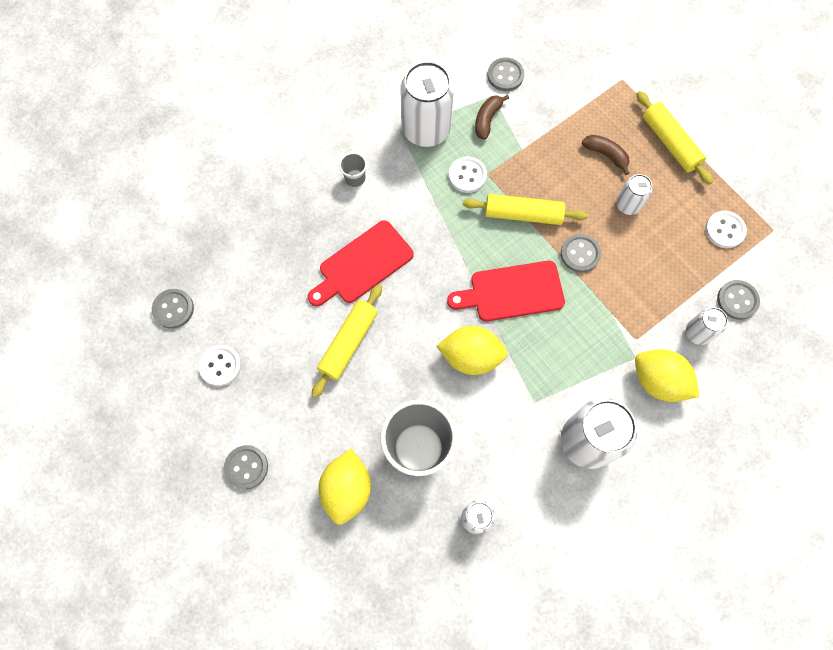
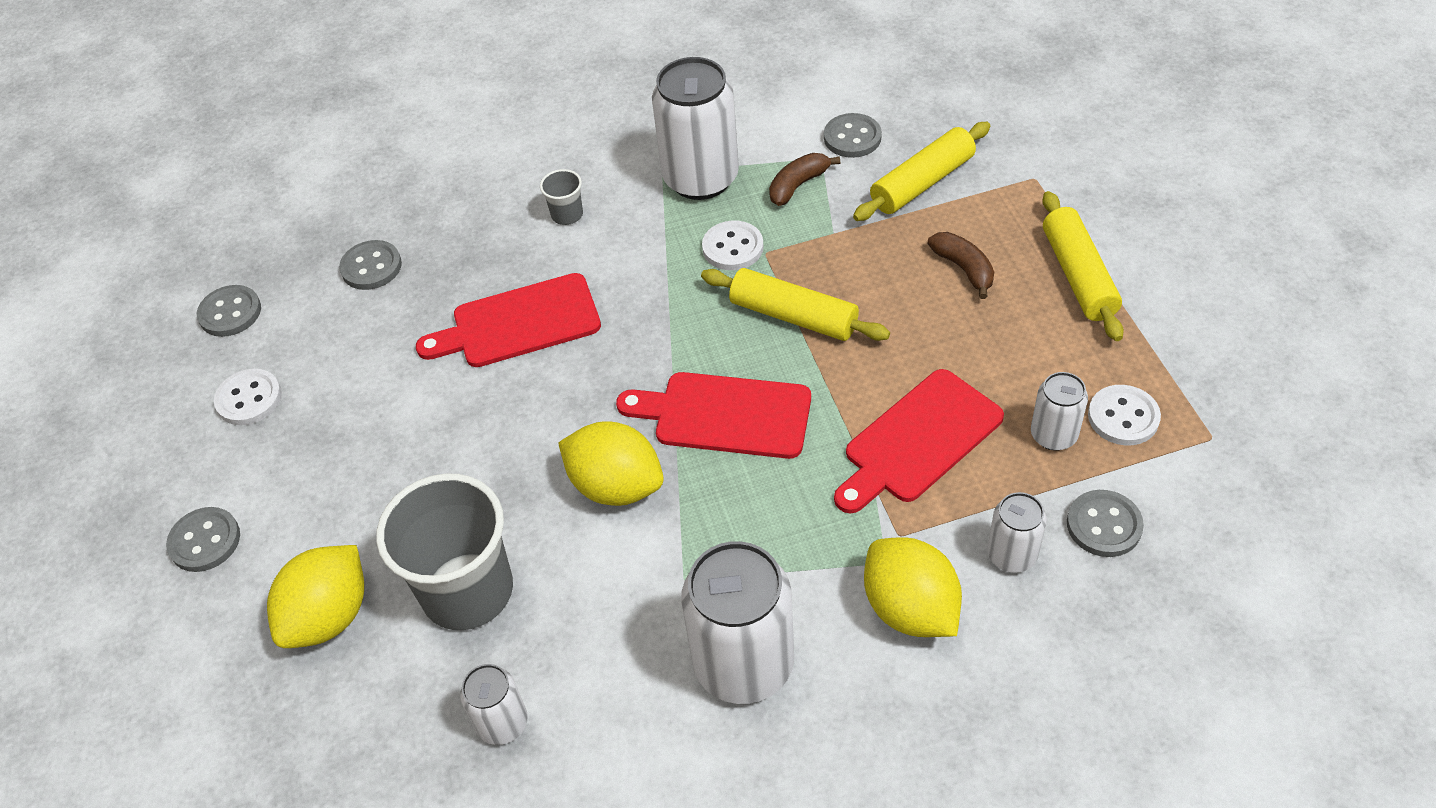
camera: 25 degrees right, 20 degrees down
(348, 343) = (442, 418): yellow rolling pin -> yellow rolling pin (922, 183)
(580, 254) = (860, 391): grey button -> grey button (371, 267)
(624, 277) = (918, 441): none -> red cutting board
(628, 205) = (970, 343): white can -> white can (1053, 435)

